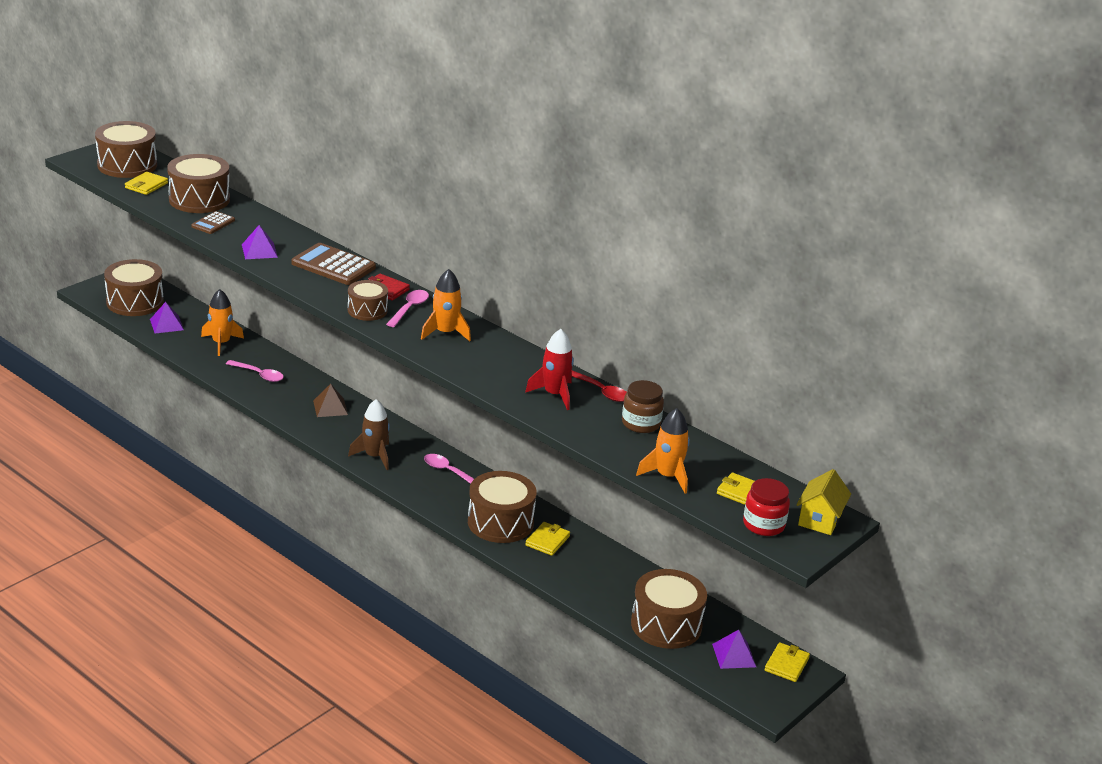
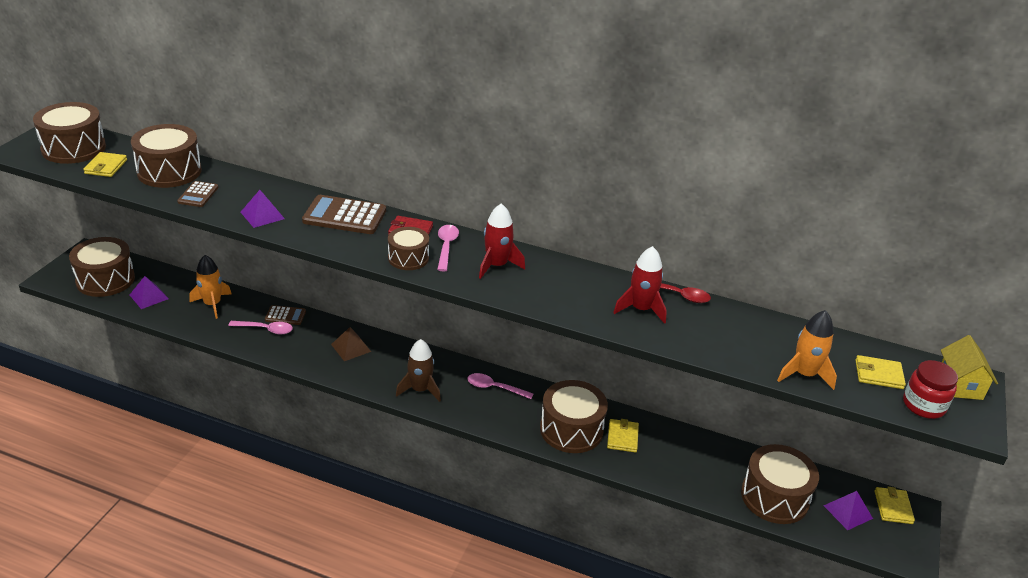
camera: 20 degrees left, 5 degrees up
(284, 367) = (285, 316): none -> brown calculator
(445, 333) = (497, 265): orange rocket -> red rocket
(641, 423) = (736, 321): brown jar -> none

